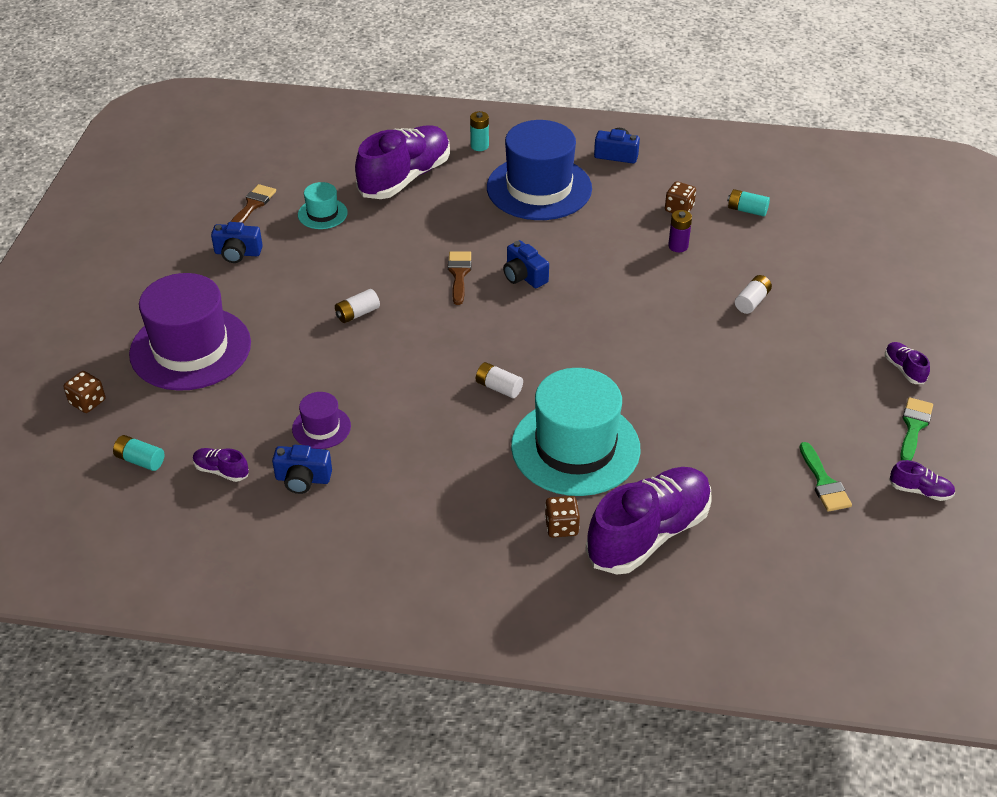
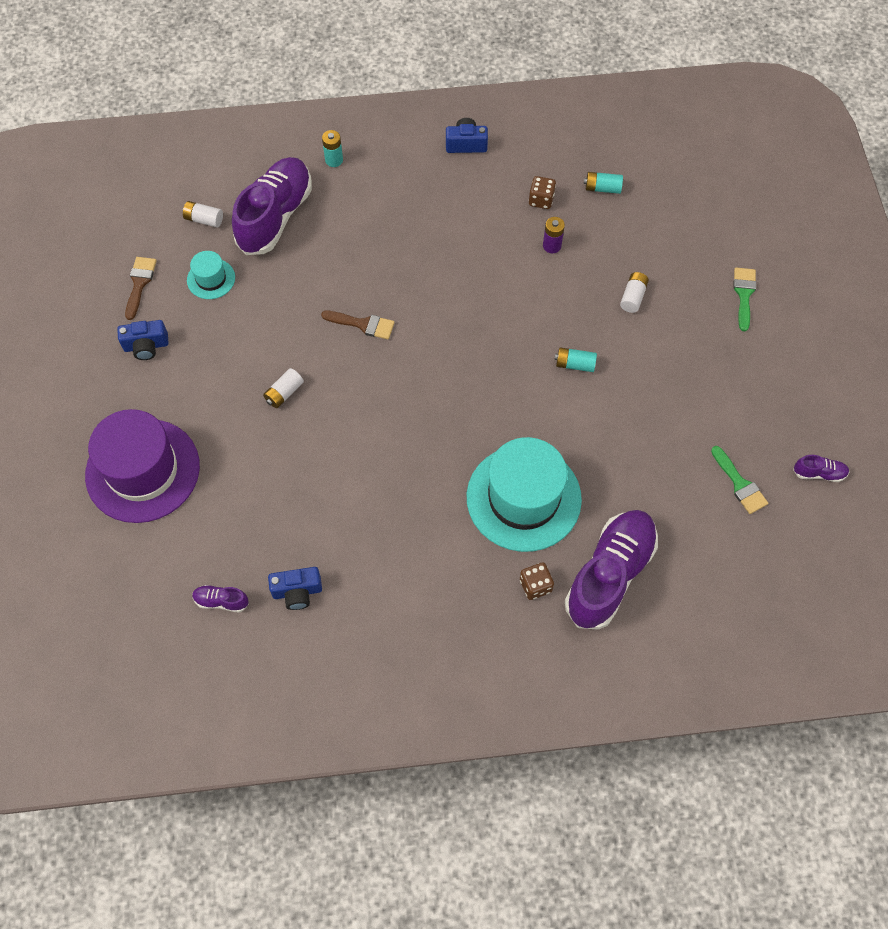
camera: 15 degrees left, 20 degrees up
(87, 402) = (69, 555): brown dice -> none
(140, 460) = (143, 608): turquoise battery -> turquoise battery (574, 364)
(321, 427) = (294, 531): purple hat -> none
(459, 274) = (363, 324): brown brush -> brown brush turned 120 degrees clockwise
(498, 387) = (438, 448): white battery -> white battery (204, 219)
(524, 276) = (423, 313): blue camera -> none
(539, 188) = (406, 202): blue hat -> none
(904, 369) = (779, 344): purple shoe -> none
(914, 426) = (799, 405): green brush -> green brush (744, 294)

